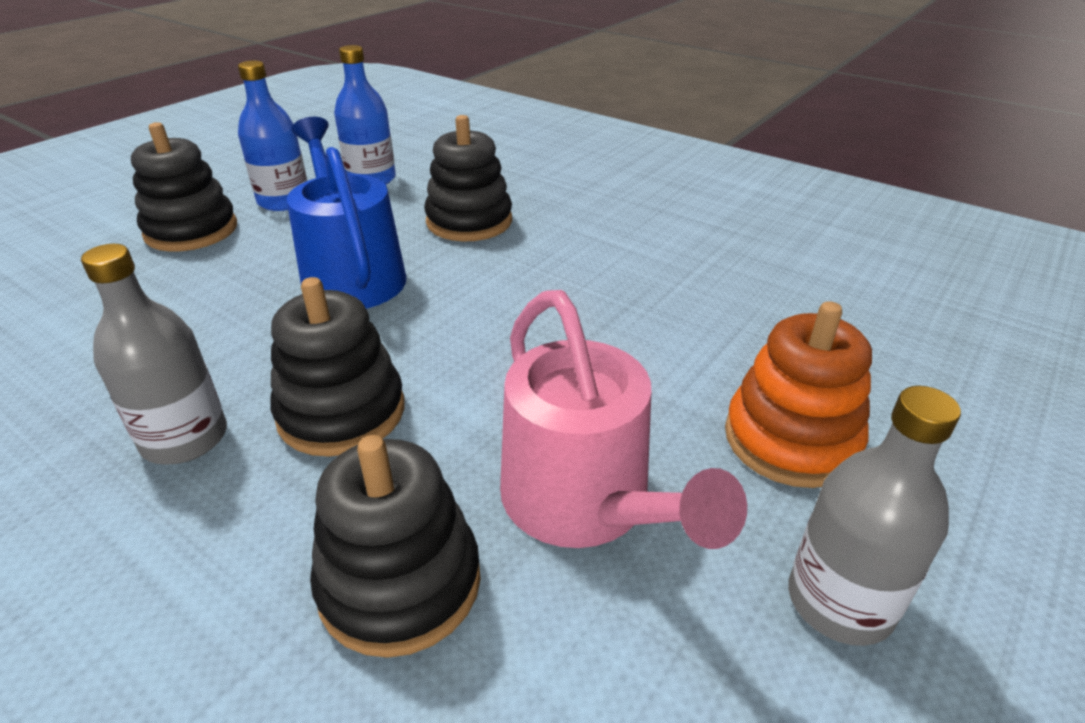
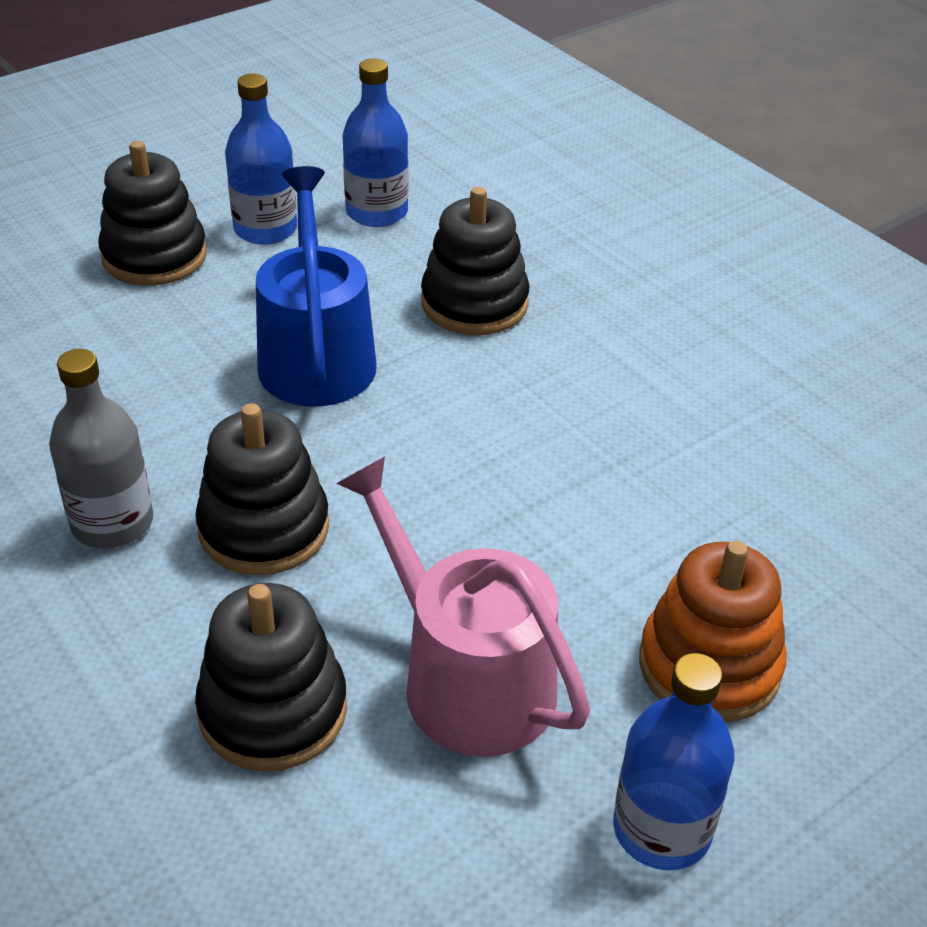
camera: 15 degrees right, 5 degrees up
(584, 502) = (466, 679): pink watering can -> pink watering can turned 150 degrees clockwise
(840, 601) = (662, 829): grey bottle -> blue bottle

